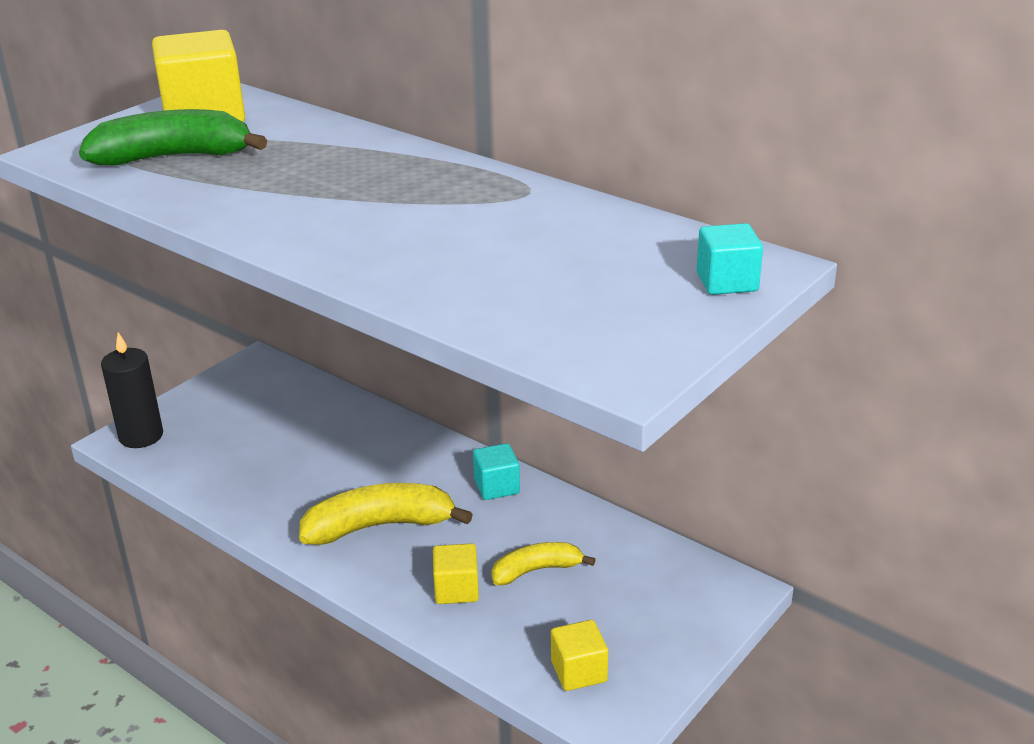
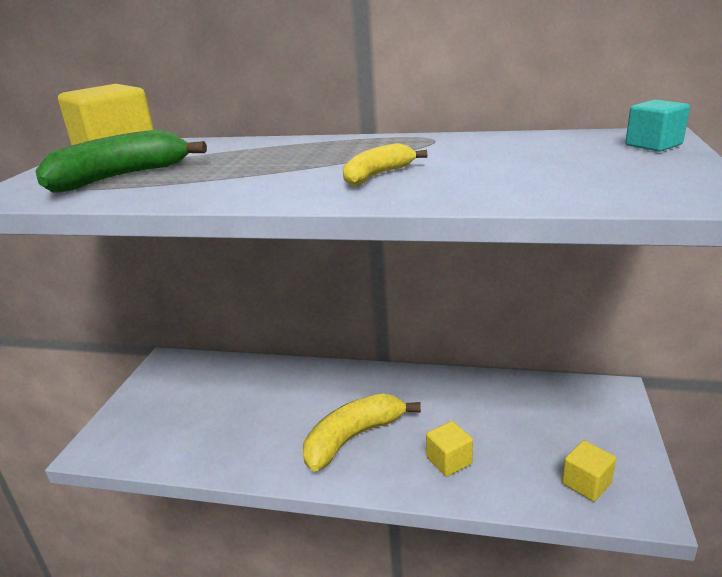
camera: 25 degrees left, 5 degrees down
(141, 436) = (107, 441): black candle -> none
(496, 486) = (408, 383): turquoise cube -> none
(536, 570) = (488, 426): yellow banana -> yellow banana (377, 175)

